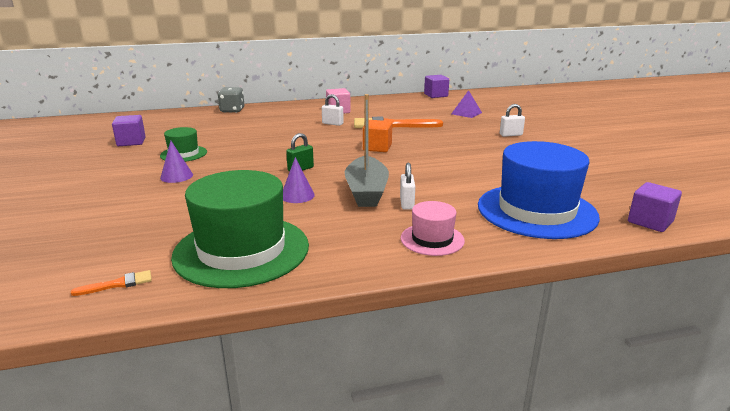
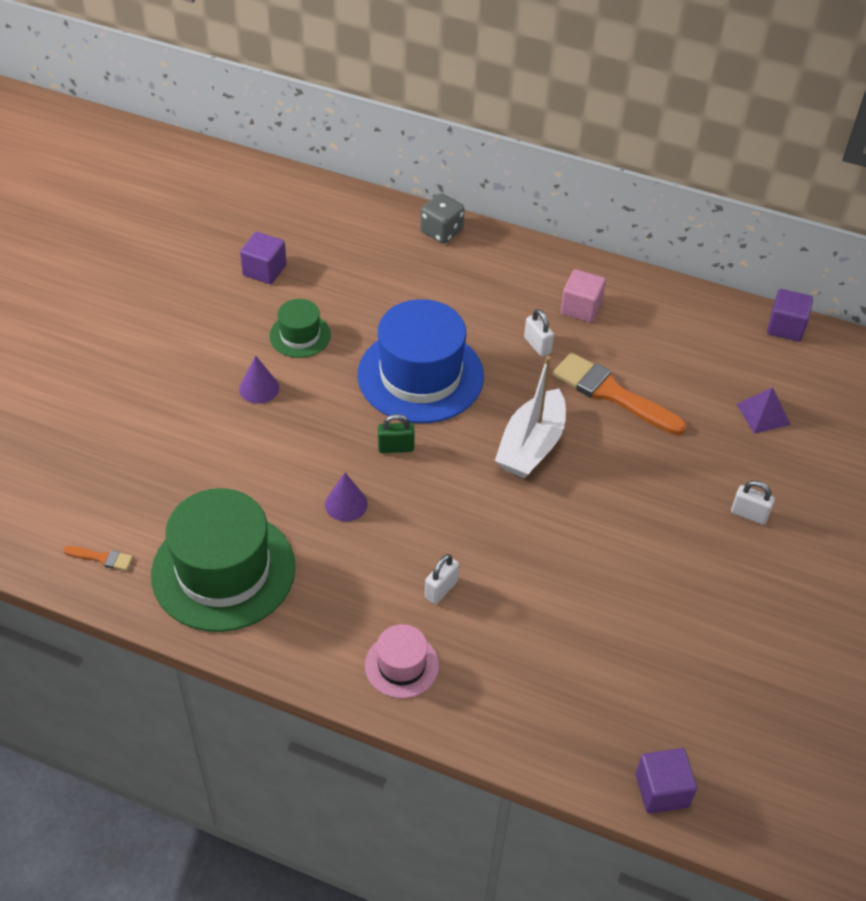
camera: 35 degrees right, 25 degrees up
(366, 192) = (422, 540): grey boat -> none
(377, 147) = (531, 446): orange cube -> white boat
(536, 211) = (562, 691): blue hat -> blue hat (420, 375)

